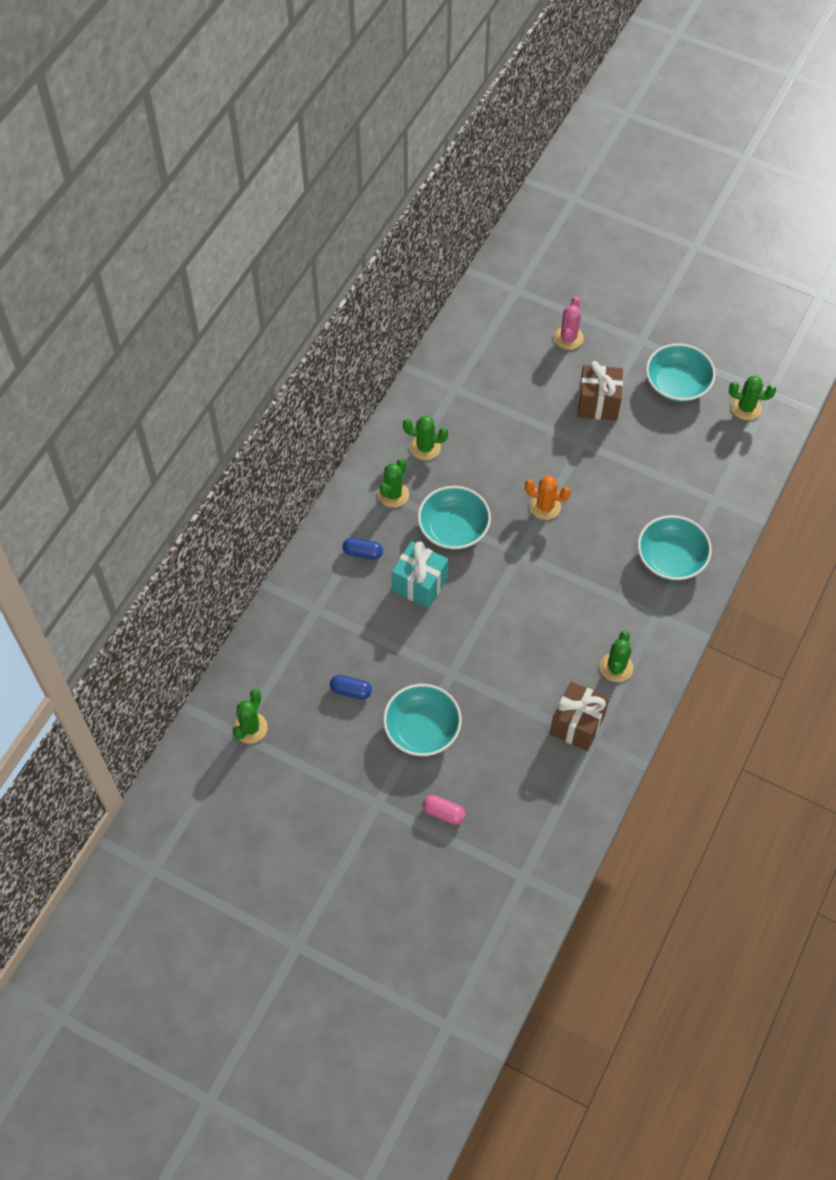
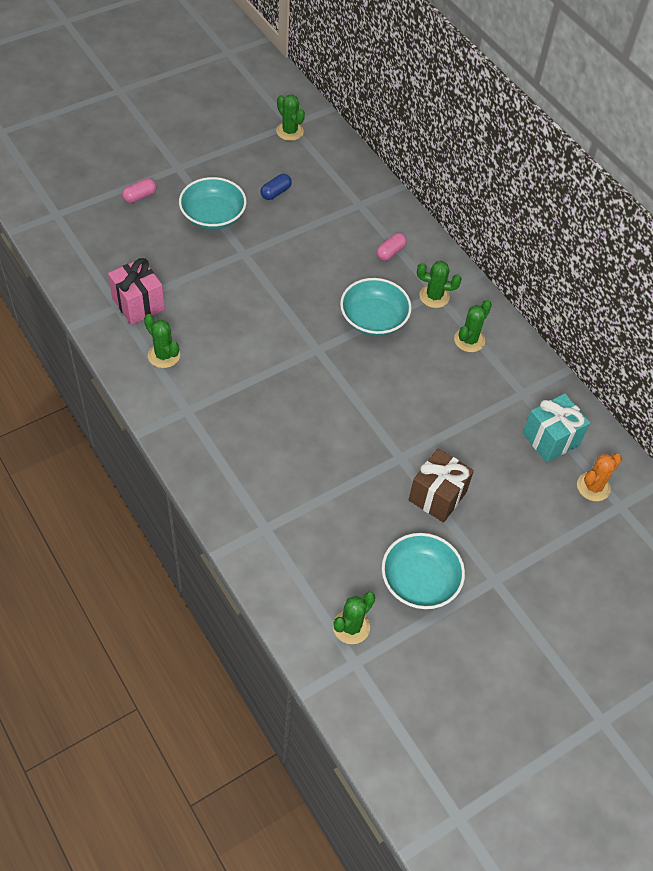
camera: 115 degrees right, 5 degrees down
(363, 553) = (390, 252): blue capsule -> pink capsule
(393, 494) = (434, 296): green cactus -> green cactus turned 45 degrees counterclockwise
(419, 584) = (336, 272): turquoise gift -> turquoise gift (550, 439)
(545, 506) = (351, 391): orange cactus -> orange cactus (593, 487)
(568, 338) = (533, 517): pink cactus -> none
(577, 724) = (138, 304): brown gift -> pink gift
(671, 558) = (232, 454): turquoise bowl -> none

